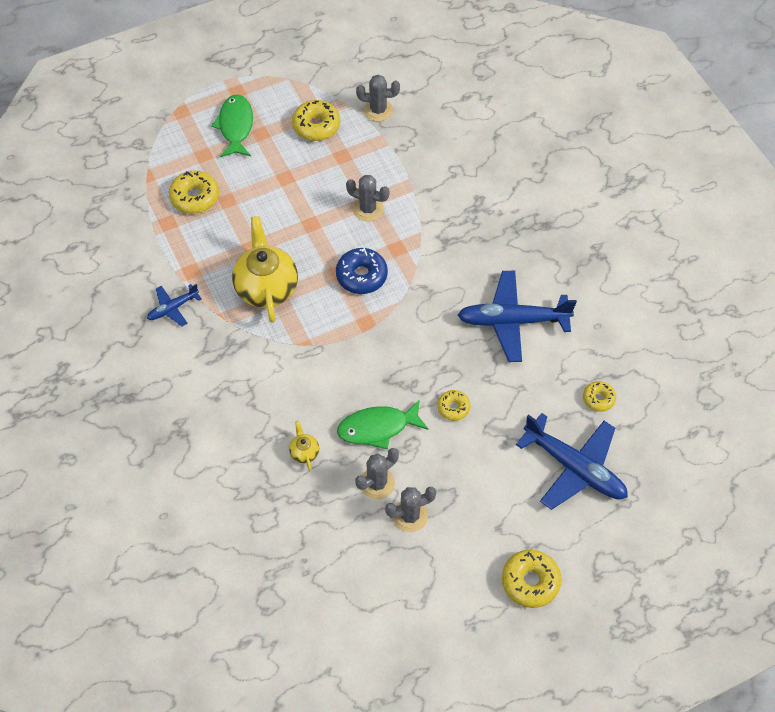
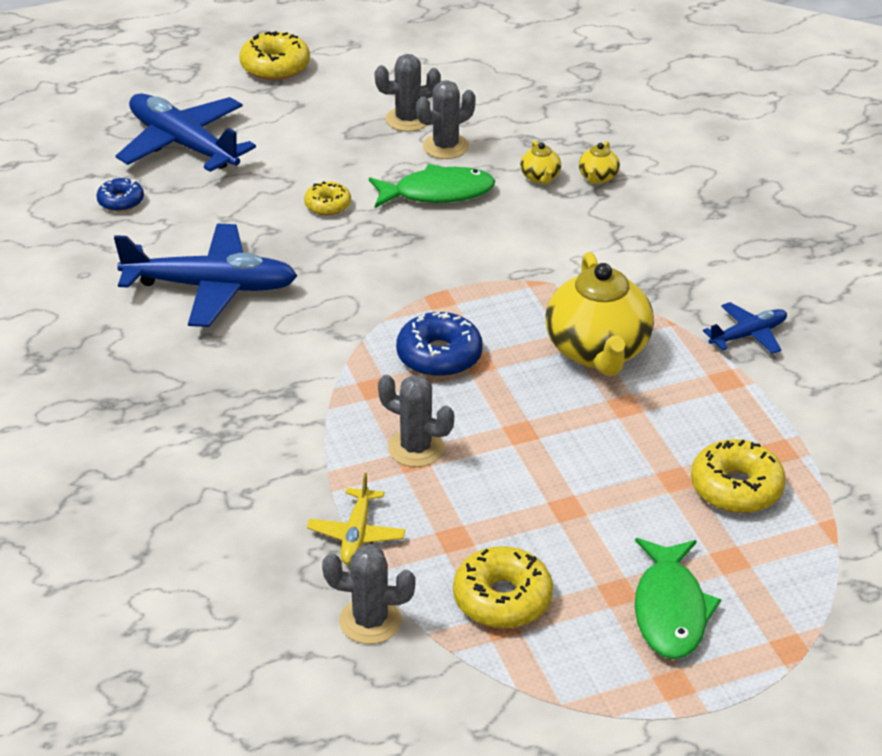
camera: 175 degrees left, 20 degrees down
(262, 456) = (598, 178): none -> yellow teapot
(391, 154) = (356, 534): none -> yellow plane
(598, 399) = (121, 201): yellow donut -> blue donut

